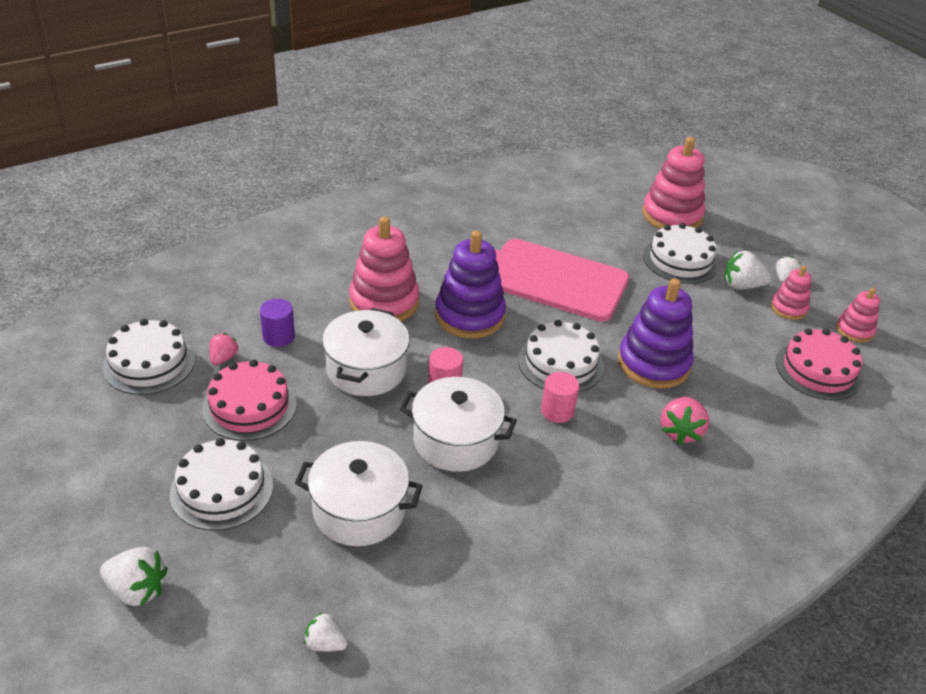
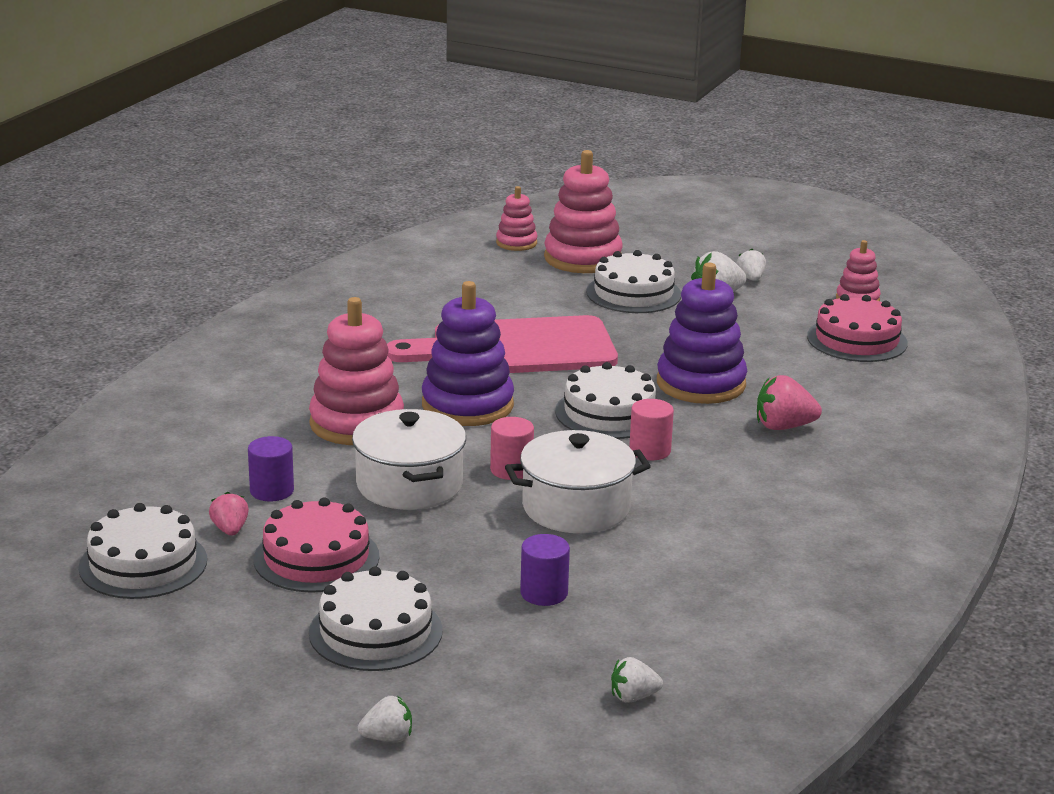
camera: 30 degrees left, 15 degrees down
(137, 590) = (388, 738): white strawberry -> white strawberry, size x0.63
(359, 510) = (544, 593): white pot -> purple cylinder
(680, 432) = (783, 427): pink strawberry -> pink strawberry turned 105 degrees clockwise
(788, 308) = (780, 301): pink stacking toy -> pink stacking toy (516, 243)

